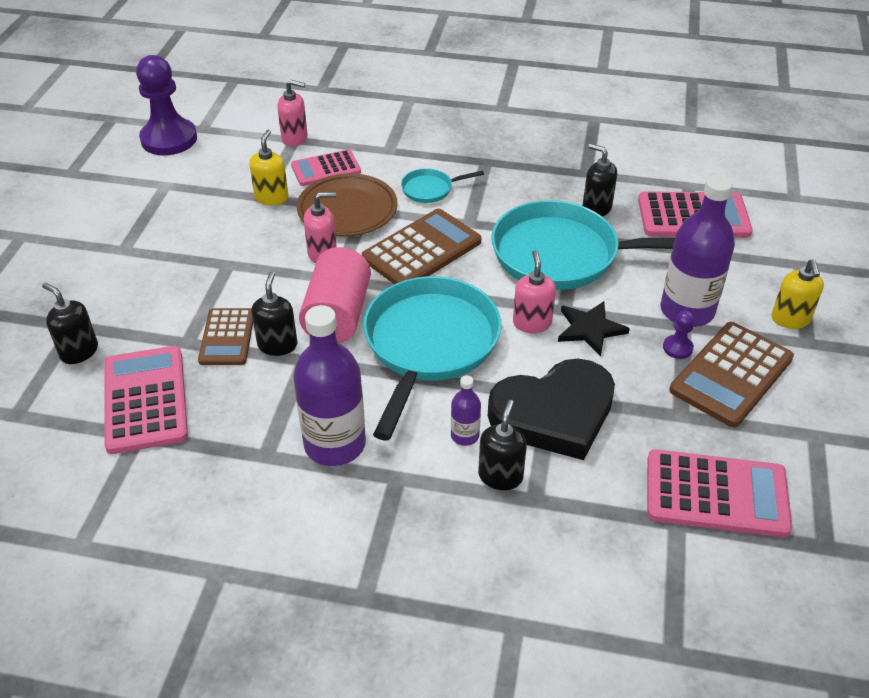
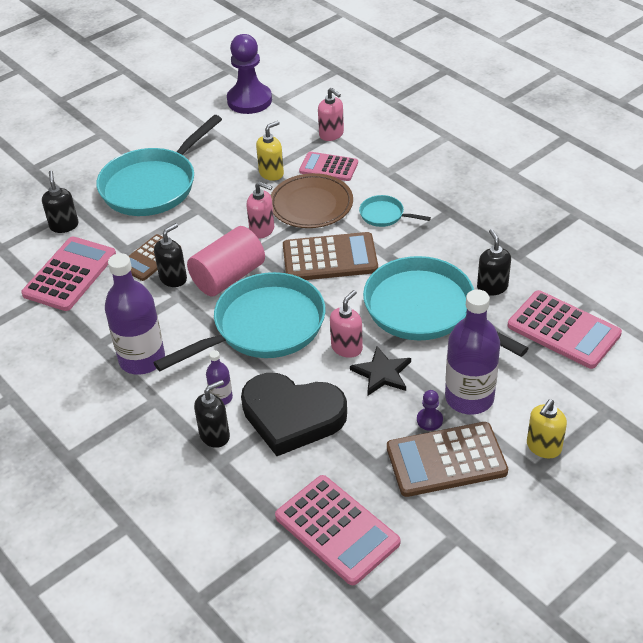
camera: 40 degrees right, 0 degrees up
(147, 263) = (153, 185): none -> turquoise pan

